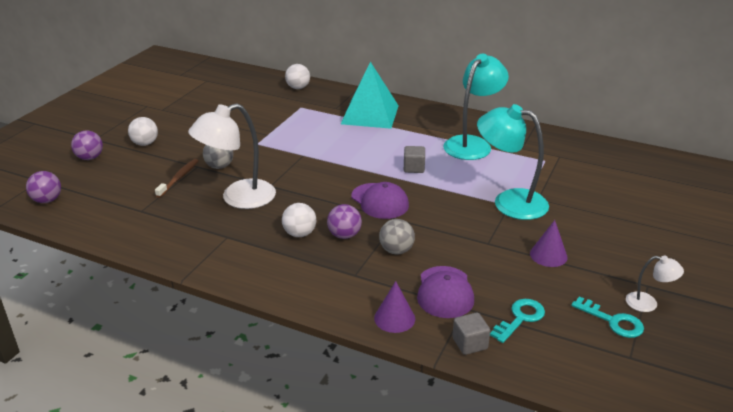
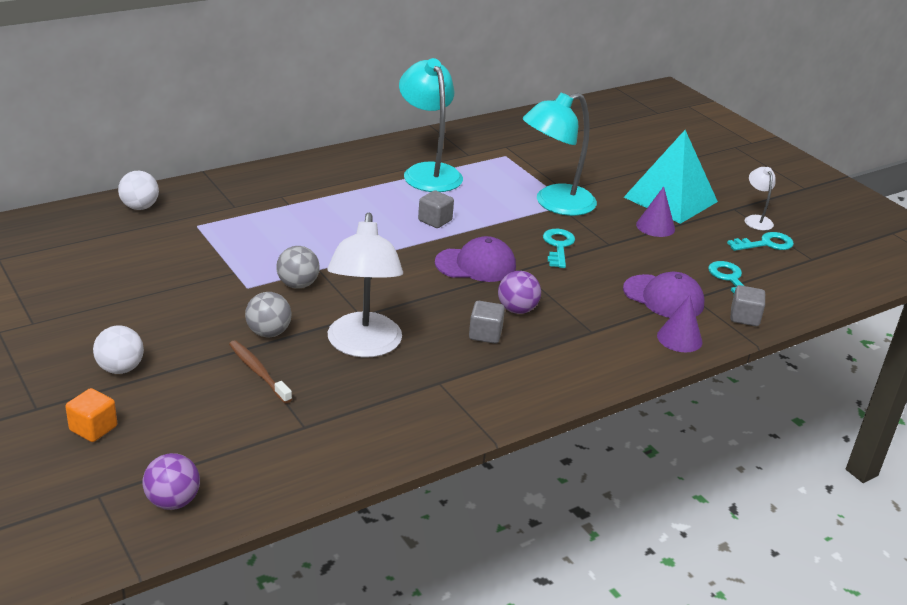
camera: 60 degrees left, 0 degrees up
(90, 158) = (93, 428): purple ball -> orange cube
(299, 234) = (485, 334): white ball -> grey cube
(370, 114) = (283, 194): turquoise pyramid -> turquoise pyramid (670, 199)
(396, 250) = (574, 293): grey ball -> grey ball (298, 284)
(451, 223) = (558, 246): none -> turquoise key
(648, 303) = (756, 220): white lamp -> white lamp turned 60 degrees counterclockwise

